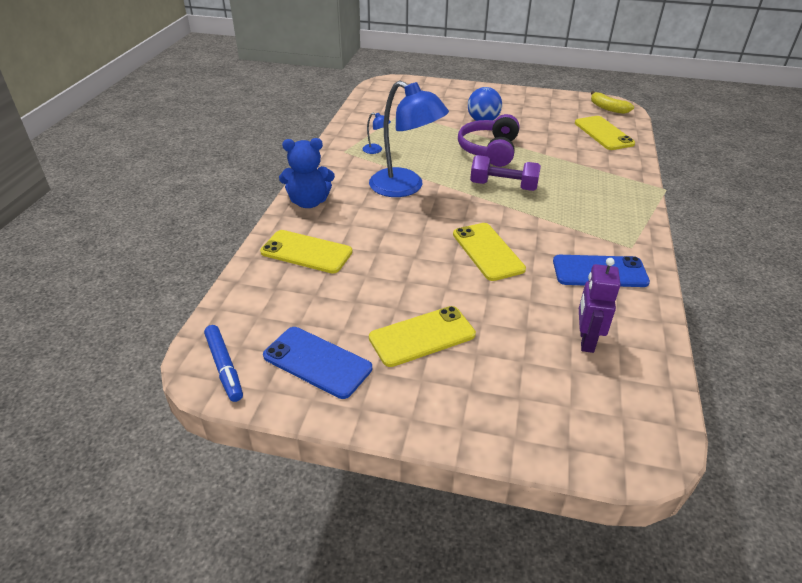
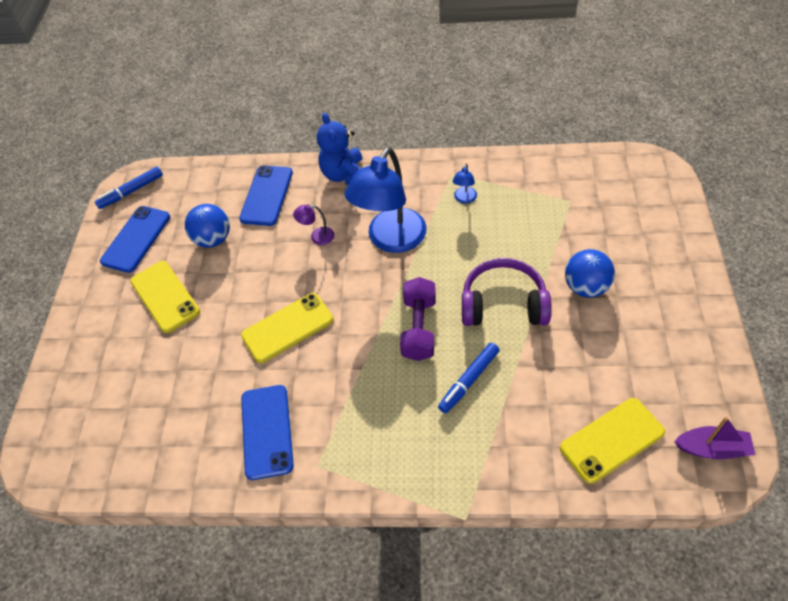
camera: 85 degrees right, 15 degrees up
(306, 252) = (267, 195): yellow phone -> blue phone
(351, 294) = (213, 239): none -> blue ball
(382, 225) = (317, 236): none -> purple lamp
(555, 172) = (469, 380): none -> blue marker
(586, 340) = (163, 419): purple robot -> none
(608, 108) = (712, 448): yellow banana -> purple boat

